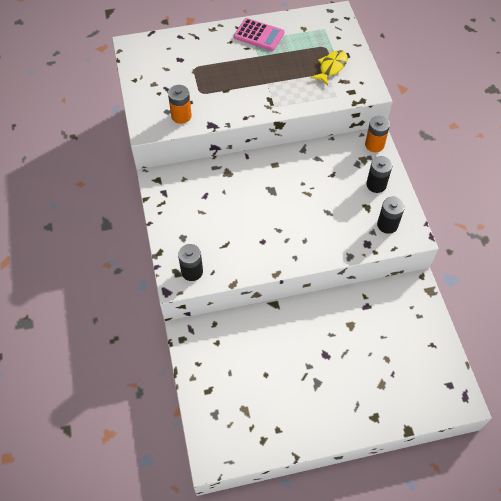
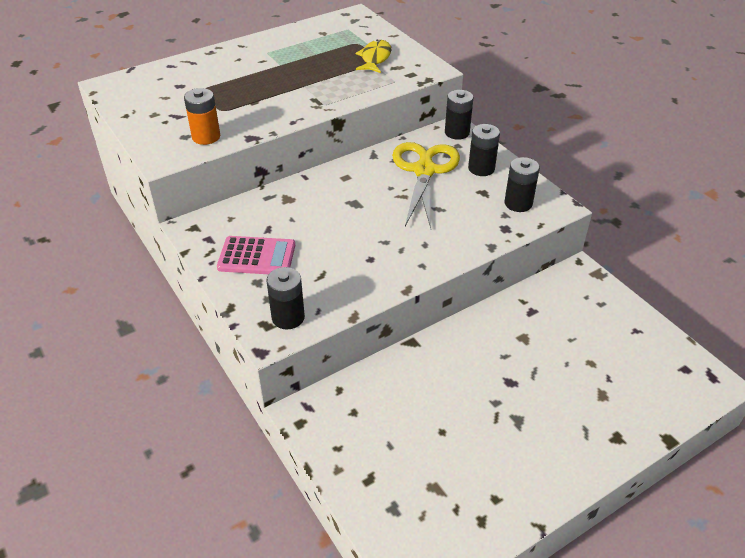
camera: 20 degrees left, 15 degrees down
(259, 35) = (271, 47): pink calculator -> pink calculator (257, 256)
(333, 175) = (424, 171): none -> yellow scissors
(374, 145) = (457, 132): orange battery -> black battery

